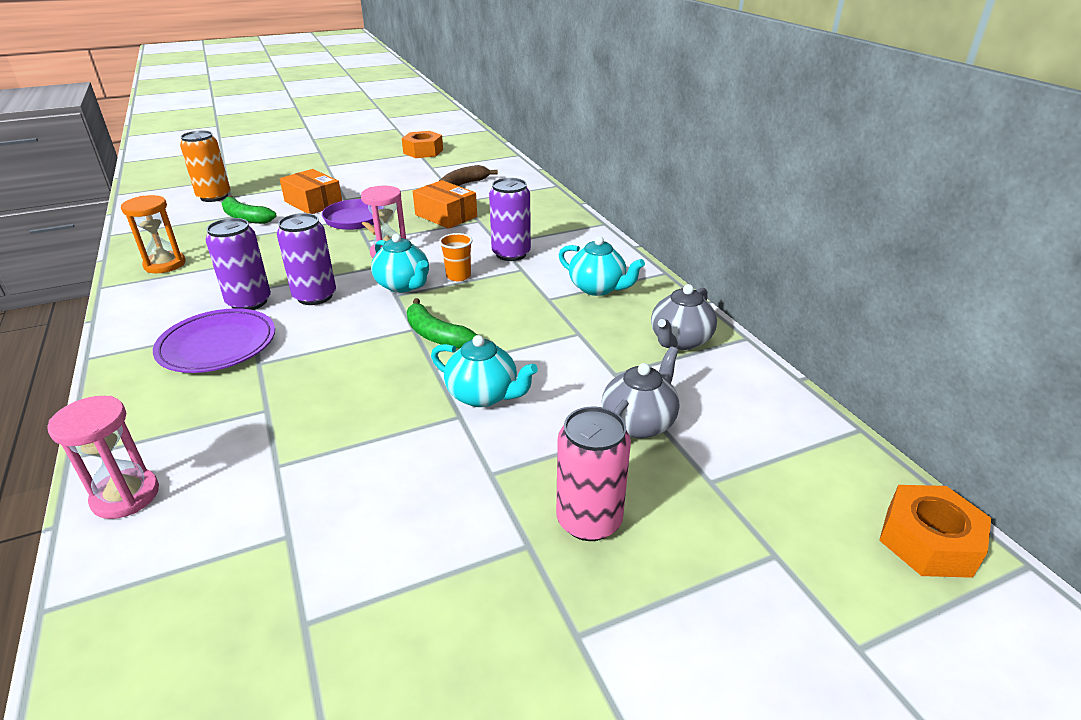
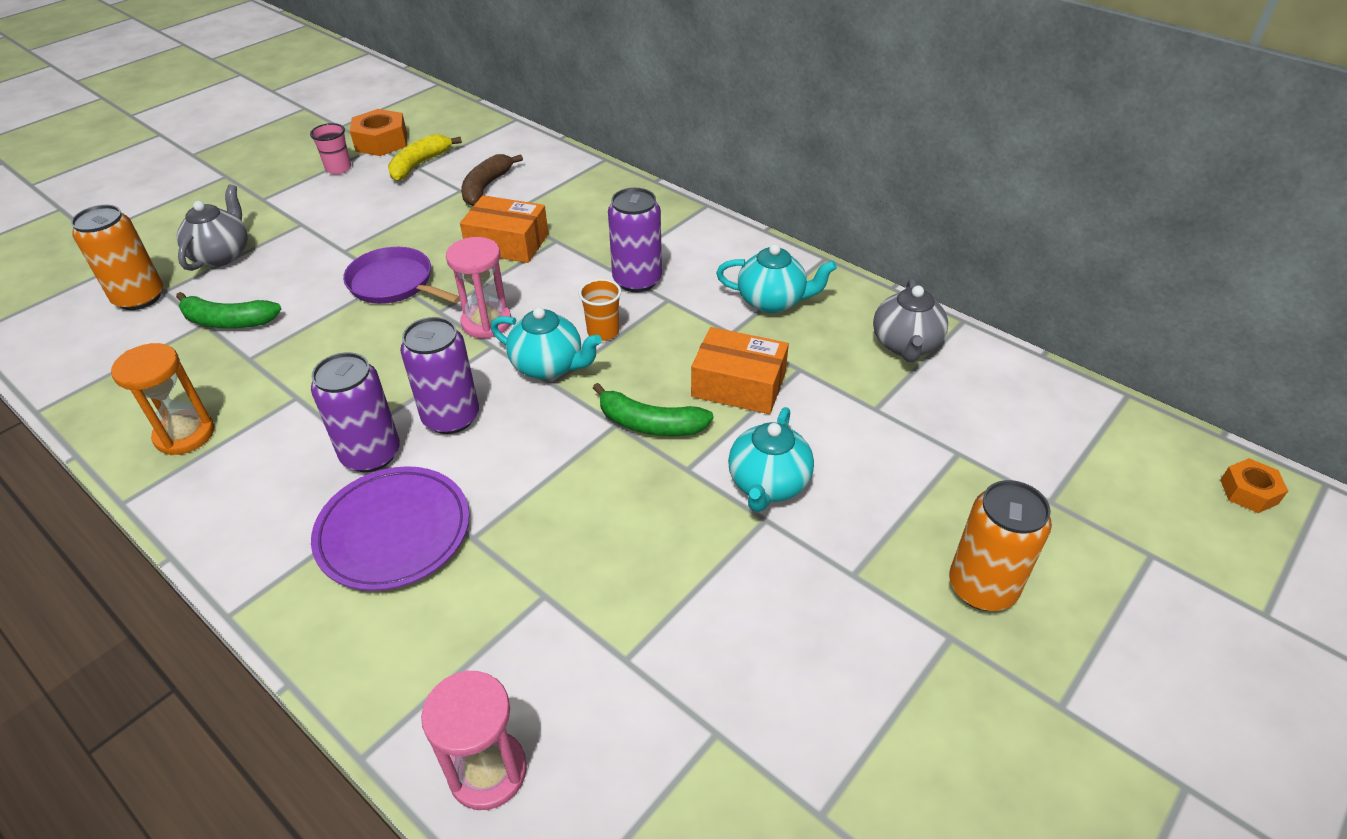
camera: 25 degrees left, 10 degrees up
(313, 203) = (305, 269): orange box -> orange box (738, 385)
(384, 159) = (338, 168): none -> pink cup
(434, 166) = (419, 164): none -> yellow banana
(483, 395) = (768, 484): turquoise teapot -> turquoise teapot turned 105 degrees clockwise
(589, 520) = (982, 587): pink can -> orange can
(639, 423) = (942, 460): grey teapot -> grey teapot (222, 255)
(928, 541) = (1249, 492): orange nut -> orange nut, size x0.61

